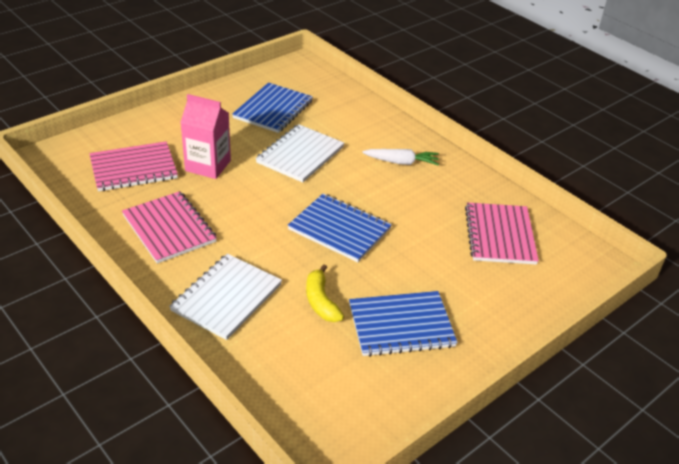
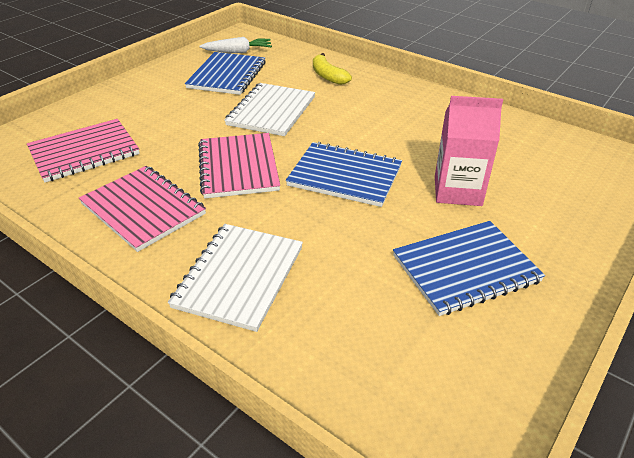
camera: 10 degrees left, 0 degrees up
(208, 166) = (172, 136): pink carton -> pink carton (457, 191)
(321, 301) = (357, 259): yellow banana -> yellow banana (328, 76)
(401, 162) = (380, 102): white carrot -> white carrot (238, 52)
(499, 235) = (518, 153): pink notebook -> pink notebook (238, 167)

